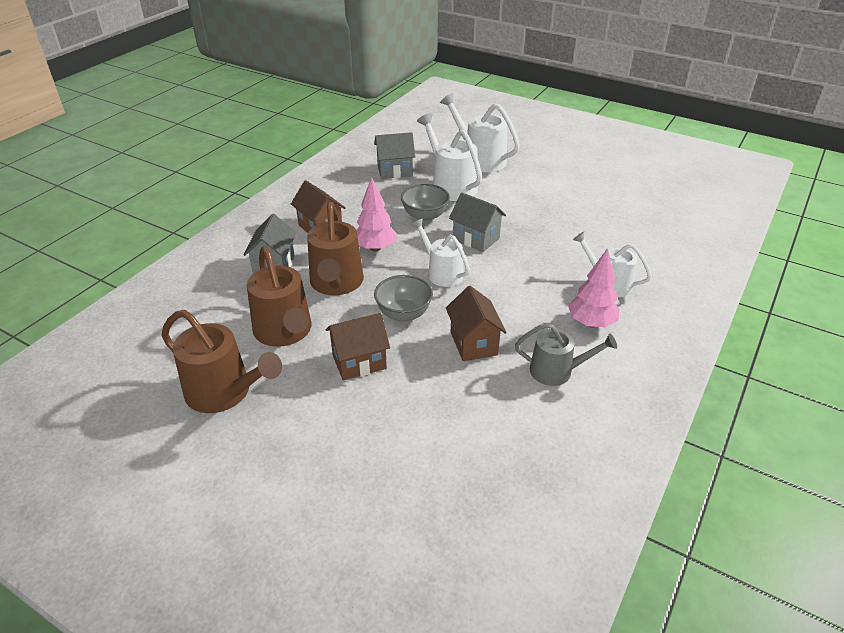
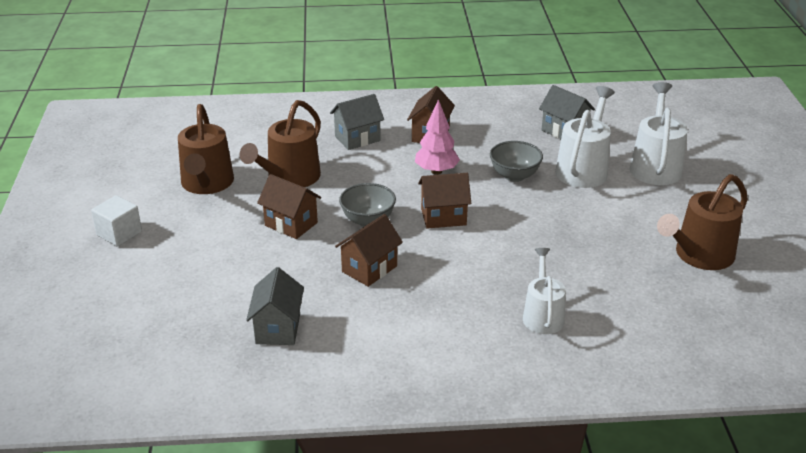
camera: 55 degrees right, 5 degrees down
(234, 502) = (119, 234): none -> white cube
(336, 283) = (369, 174): brown watering can -> brown watering can (699, 255)
(442, 273) = (443, 217): white watering can -> brown house
(476, 239) = (516, 215): grey house -> grey house (278, 329)
(556, 371) = (380, 325): grey watering can -> none
(591, 323) = (468, 324): pink tree -> none

